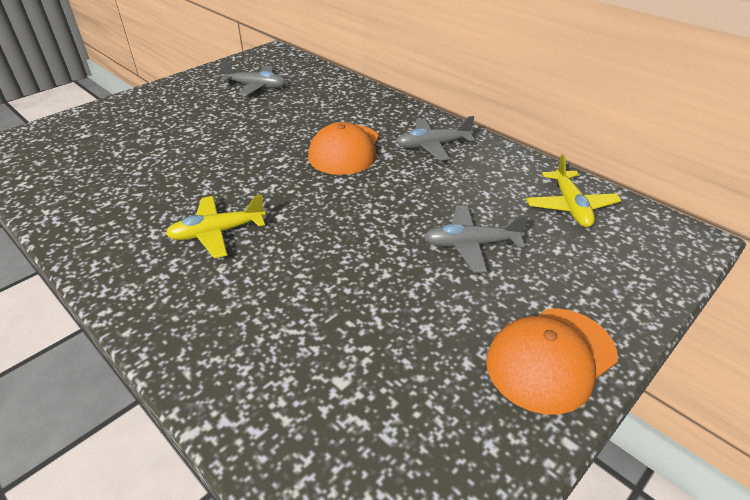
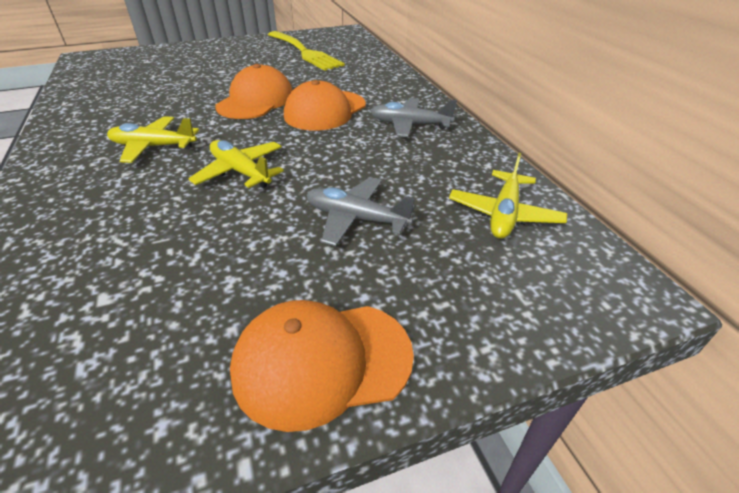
camera: 25 degrees right, 0 degrees up
(256, 86) = (304, 52): grey plane -> yellow fork
(266, 155) = (256, 101): none -> orange cap
(332, 233) = (241, 172): none -> yellow plane

